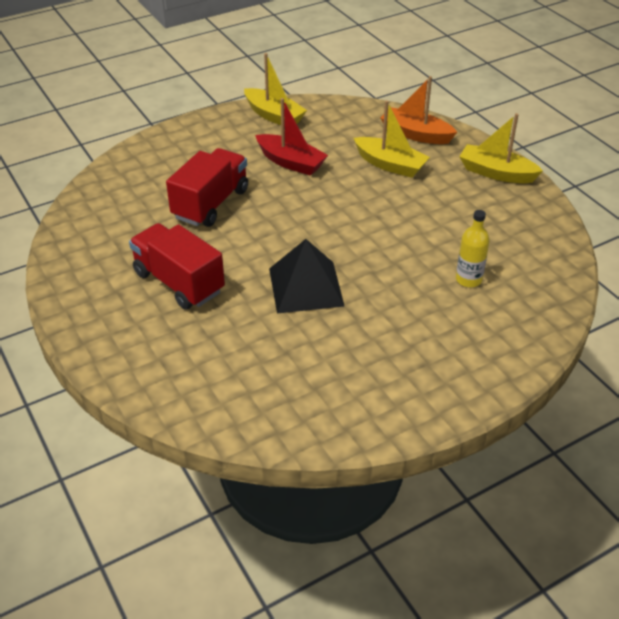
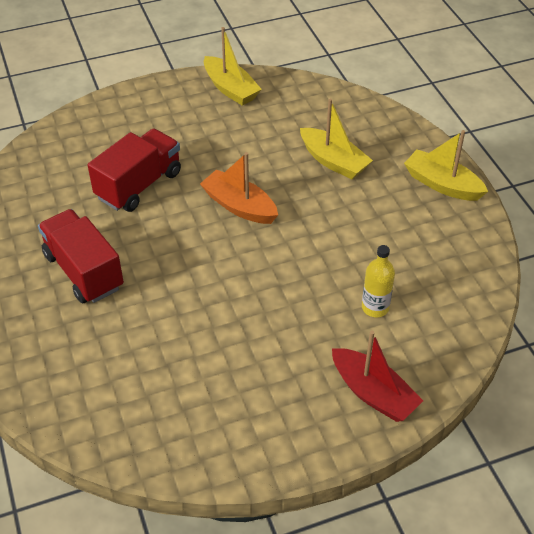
camera: 10 degrees right, 5 degrees up
(291, 162) = (232, 146): red boat -> red boat (373, 393)
(306, 287) = (207, 293): black pyramid -> none
(415, 134) = (371, 128): orange boat -> orange boat (239, 206)

